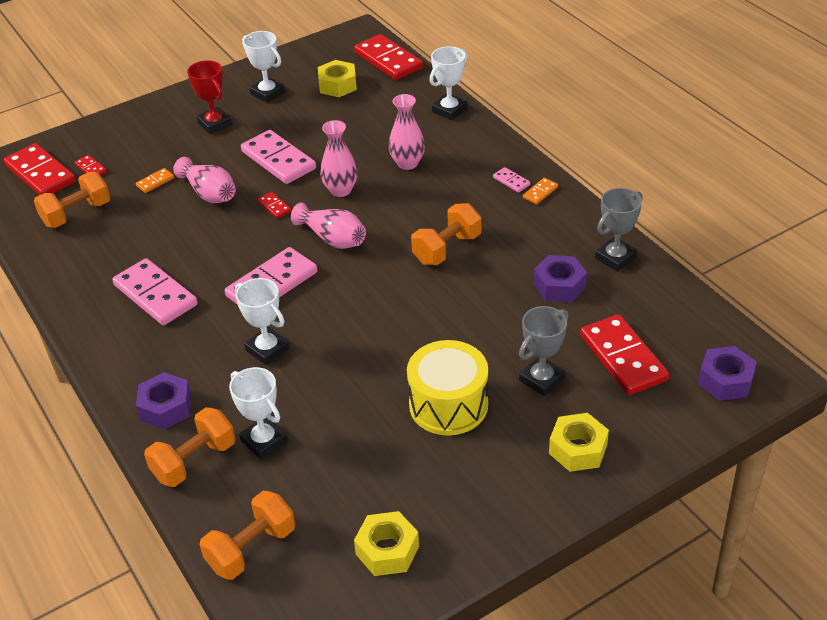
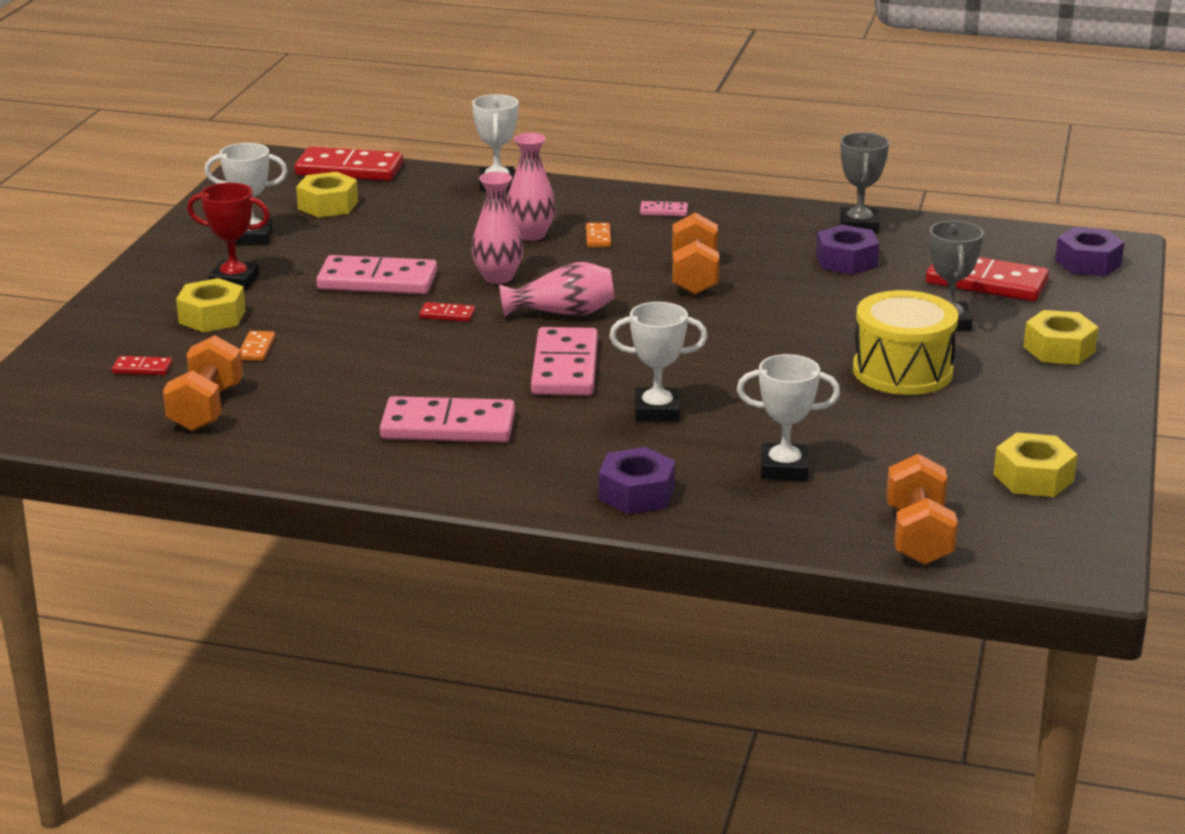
camera: 45 degrees left, 15 degrees down
(40, 174) = (78, 397): red domino -> none
(168, 146) = (212, 317): none -> yellow nut
(194, 461) = (744, 512): orange dumbbell -> none
(209, 193) = (347, 333): pink vase -> none
(540, 192) = (706, 209): orange domino -> orange domino (598, 237)

